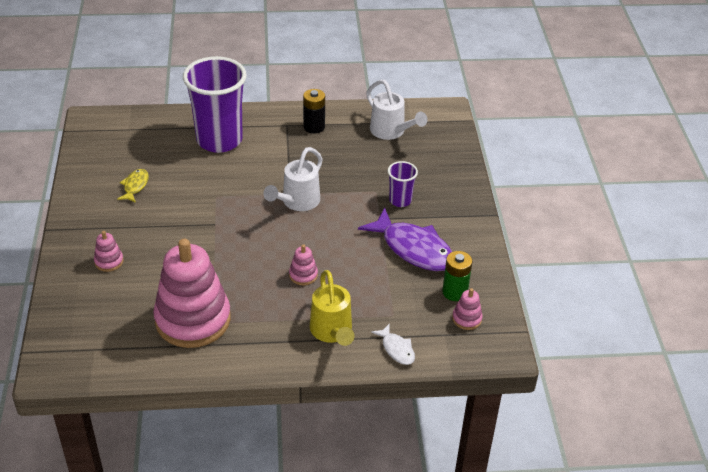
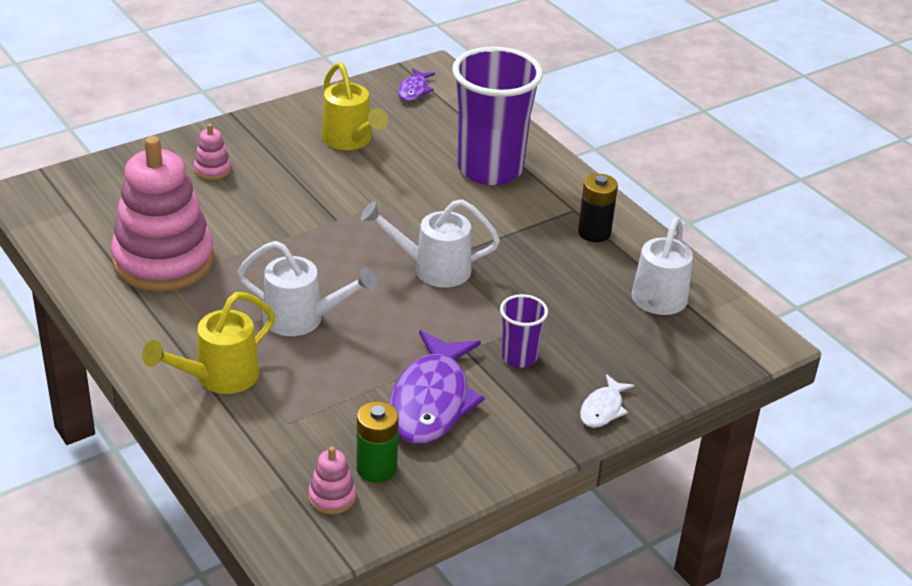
camera: 60 degrees right, 5 degrees down
(105, 137) = (414, 91): none -> purple fish
(135, 186) = (350, 141): yellow fish -> yellow watering can
(303, 275) = (302, 319): pink stacking toy -> white watering can
(396, 349) = (227, 446): white fish -> white fish (603, 409)

